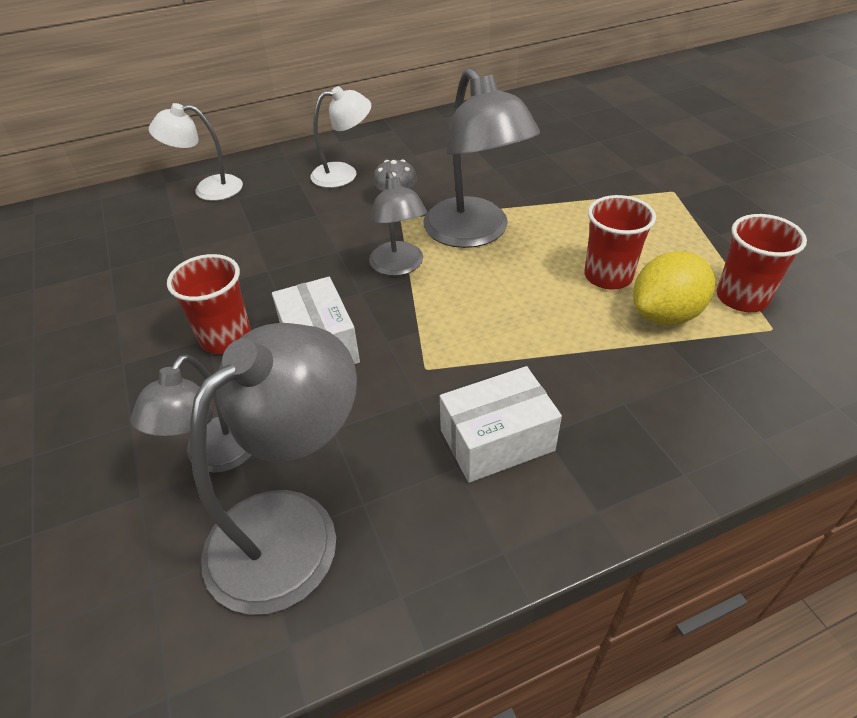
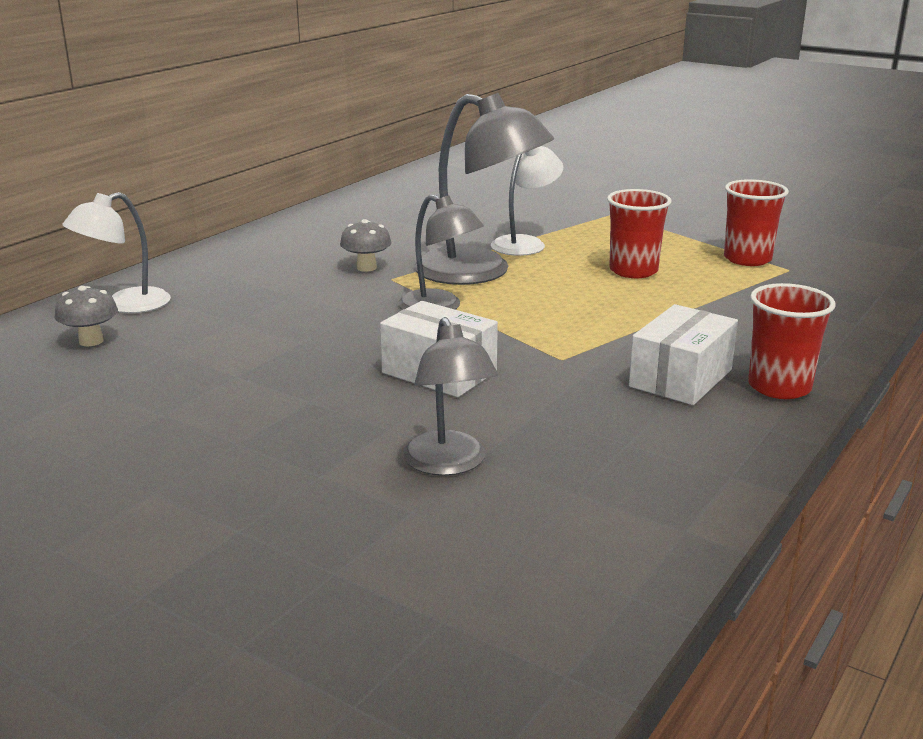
camera: 35 degrees left, 20 degrees down
(154, 220) = (91, 341): none -> grey mushroom
(226, 338) = (331, 394): red cup -> red cup (779, 387)
(292, 527) = (588, 475): grey lamp -> none
(344, 174) = (279, 262): white lamp -> white lamp (525, 243)
(665, 314) = (706, 280): yellow lemon -> none

